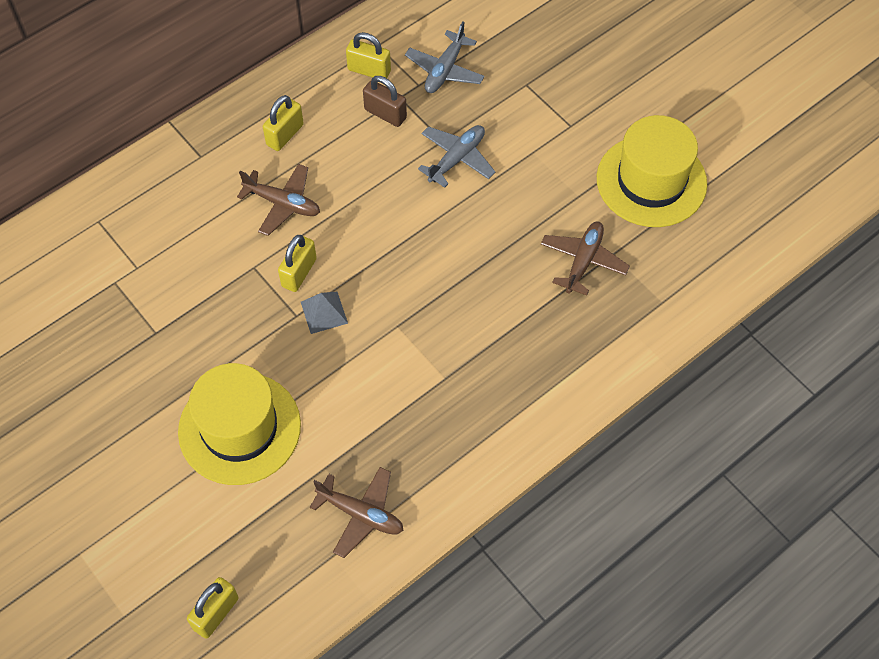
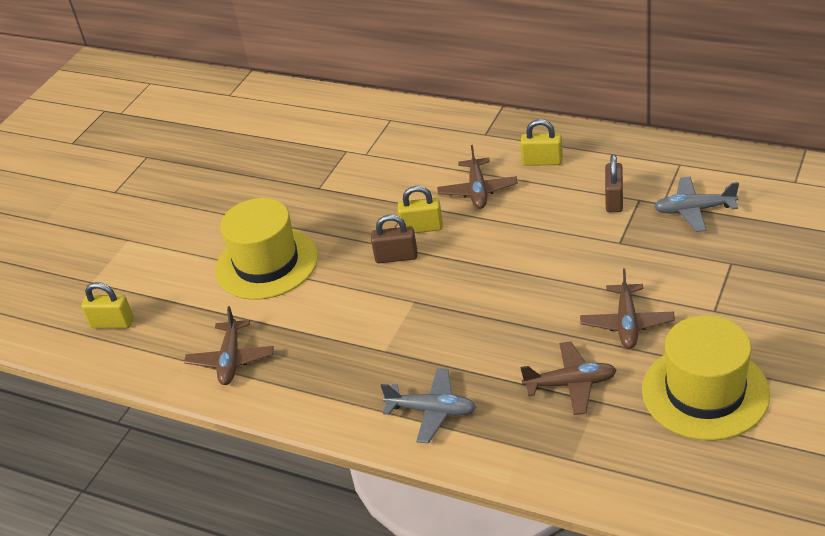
camera: 70 degrees right, 20 degrees down
(324, 312) = (396, 257): grey pyramid -> brown padlock
(369, 70) = (648, 172): yellow padlock -> none
(457, 159) = (608, 259): grey plane -> grey plane (432, 411)
(543, 188) = (627, 323): none -> brown plane

